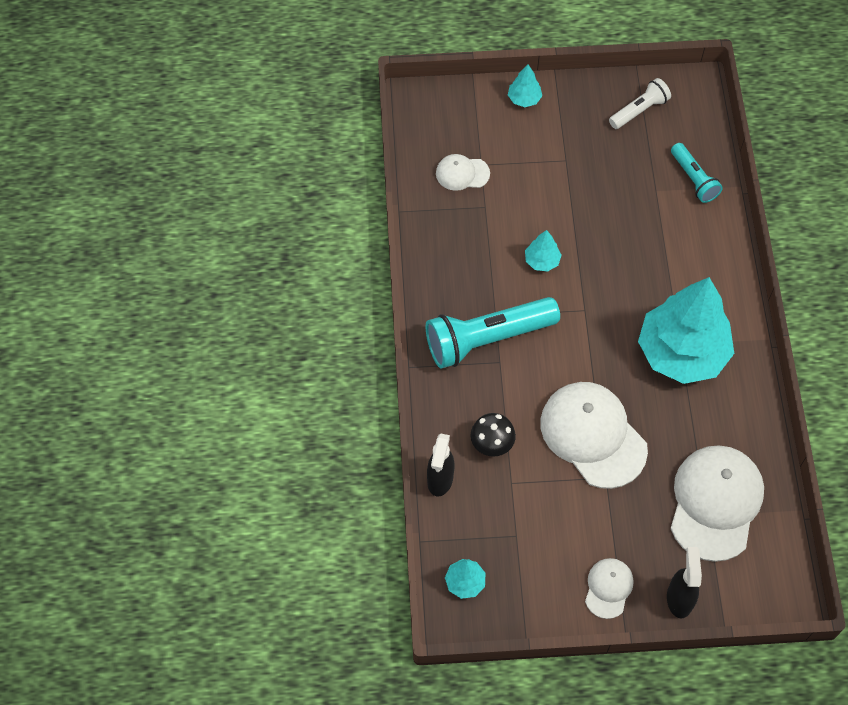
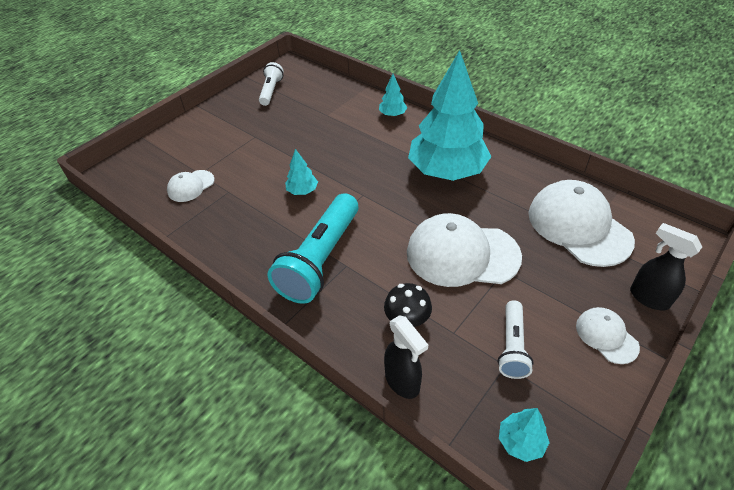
camera: 45 degrees left, 15 degrees down
(524, 99) = (192, 127): turquoise tree -> turquoise tree (392, 114)
(536, 530) = (512, 346): none -> white flashlight
(693, 179) = (341, 98): turquoise flashlight -> none

